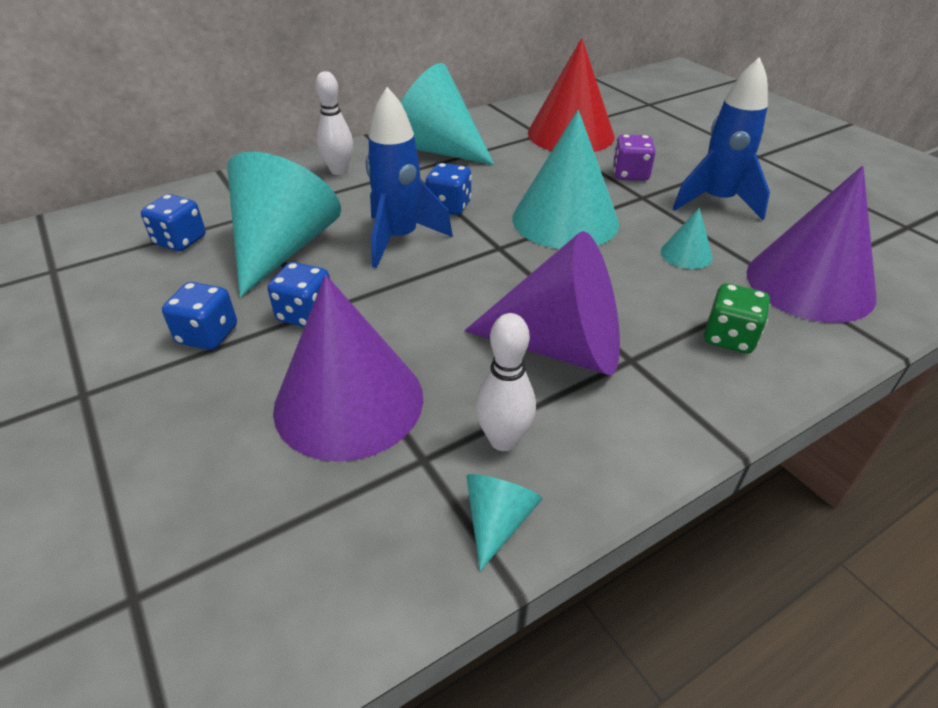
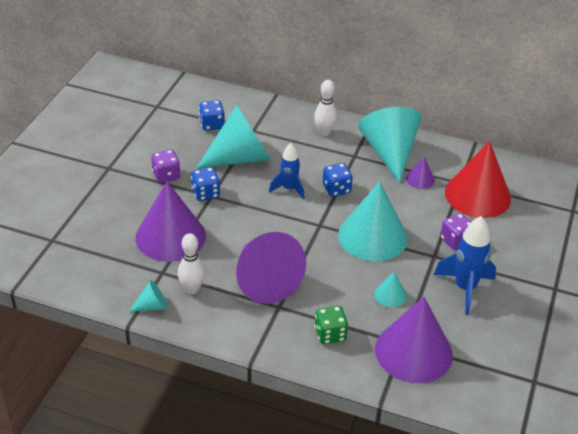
camera: 50 degrees right, 0 degrees up
(208, 335) = (166, 175): blue dice -> purple dice
(400, 239) = (289, 189): blue rocket -> blue rocket, size x0.66
(504, 151) = (420, 179): none -> purple cone

